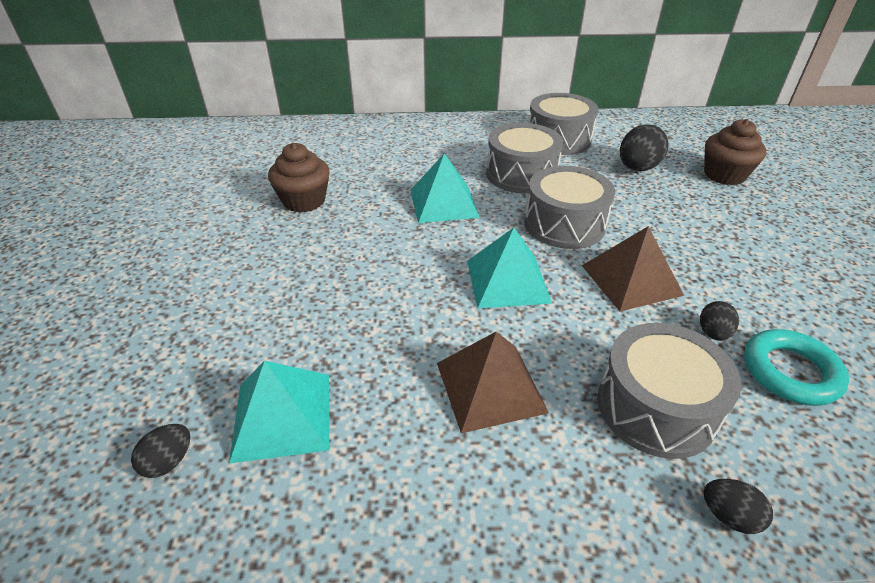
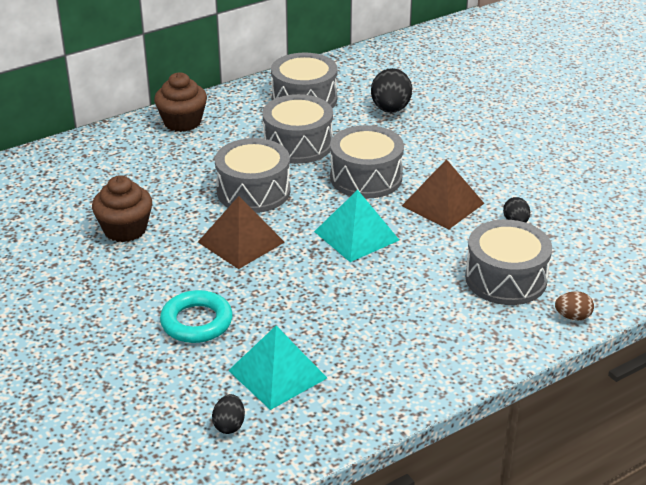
camera: 30 degrees left, 5 degrees down
(444, 203) = (253, 191): turquoise pyramid -> grey drum
(490, 387) = (398, 306): brown pyramid -> brown pyramid (241, 242)
(724, 175) = (461, 95): brown cupcake -> brown cupcake (182, 122)
(729, 516) = (572, 317): black egg -> brown egg
(790, 372) = (571, 229): turquoise ring -> turquoise ring (196, 322)

